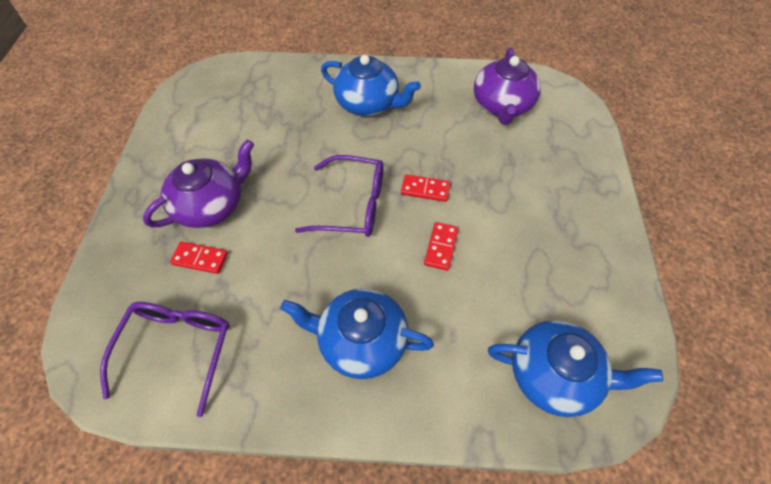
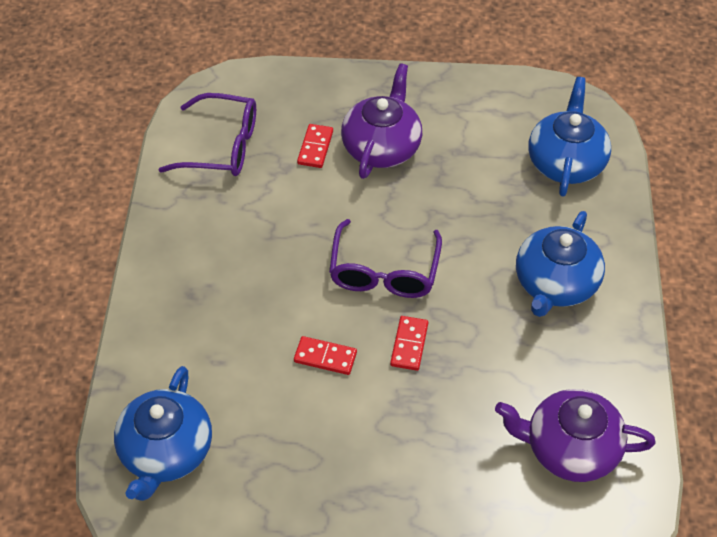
camera: 90 degrees right, 5 degrees down
(211, 205) = (382, 147): purple teapot -> purple teapot turned 120 degrees counterclockwise
(361, 341) = (218, 283): blue teapot -> blue teapot (566, 162)

